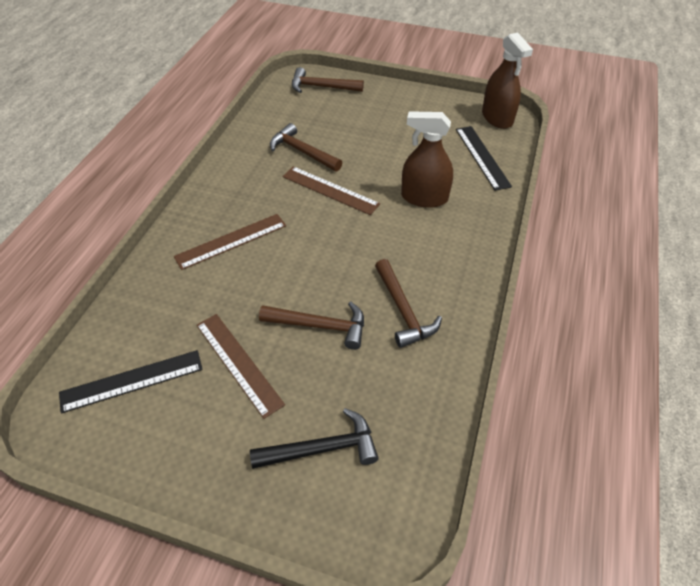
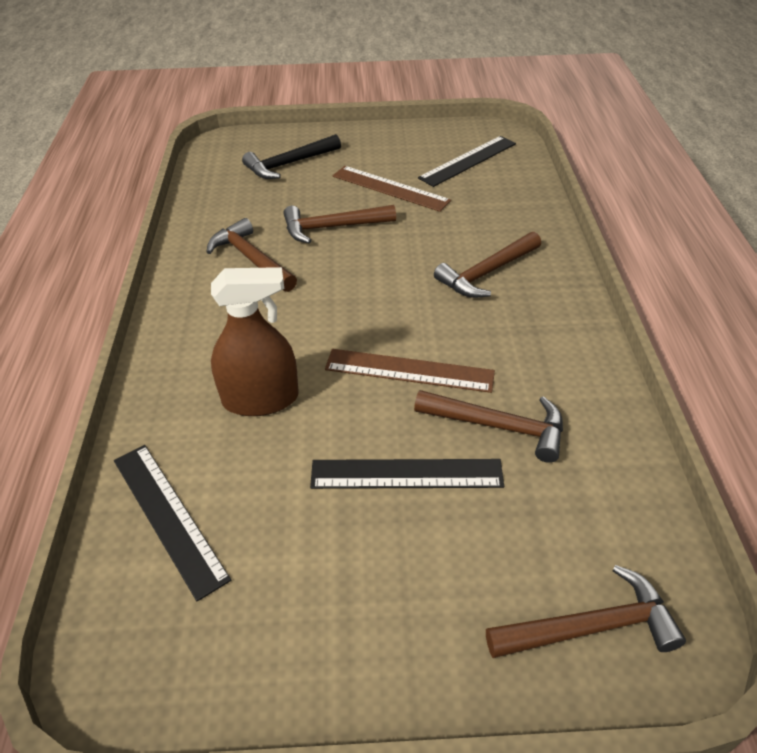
camera: 160 degrees right, 5 degrees down
(231, 241) = (486, 273): brown ruler -> brown hammer
(361, 145) = (406, 474): none -> black ruler
(497, 118) = (135, 657): brown spray bottle -> none

